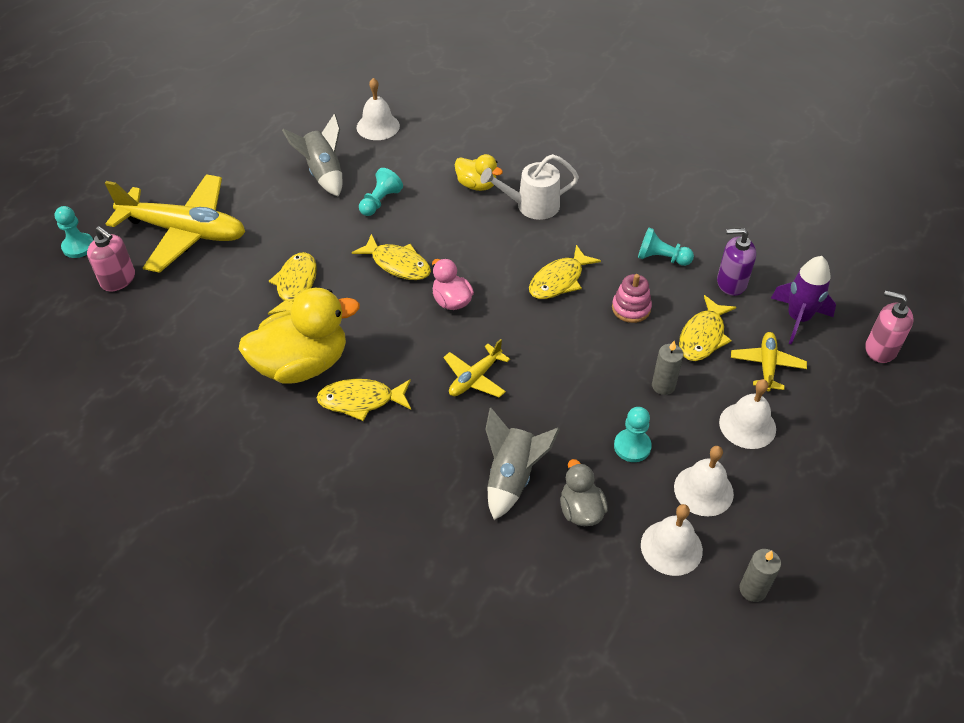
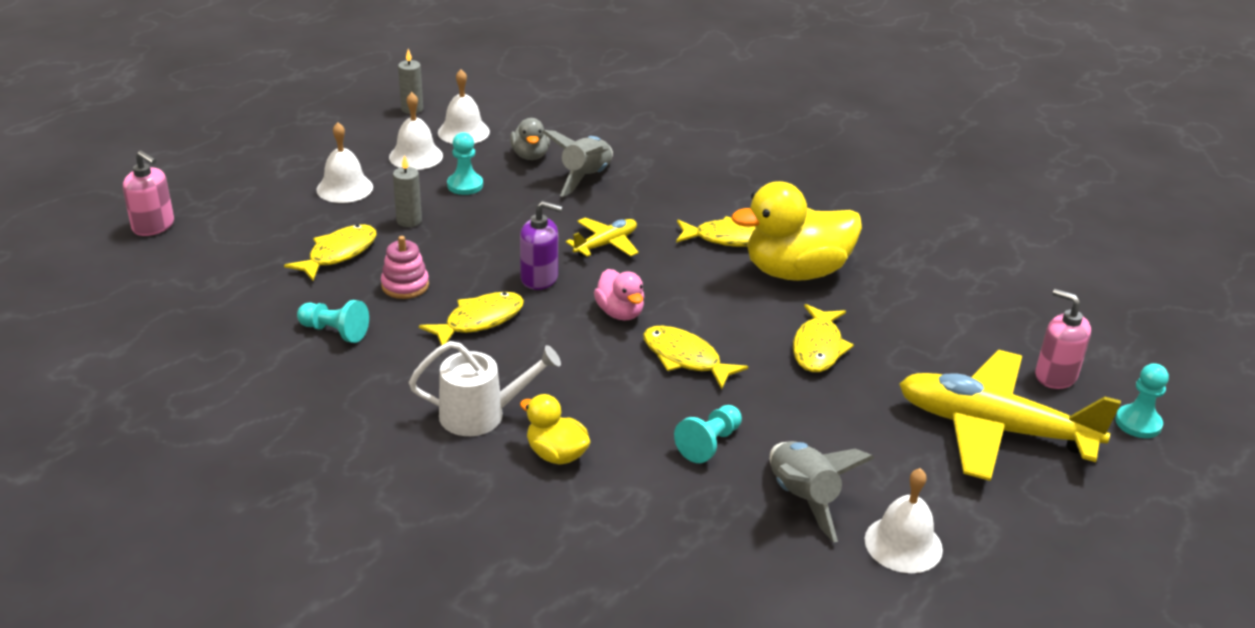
camera: 175 degrees left, 15 degrees down
(378, 126) = (714, 583): white bell -> white bell (903, 544)
(731, 283) = (266, 298): purple soap dispenser -> purple soap dispenser (539, 278)
(766, 365) = (288, 225): yellow plane -> none
(798, 319) = (217, 258): purple rocket -> none

